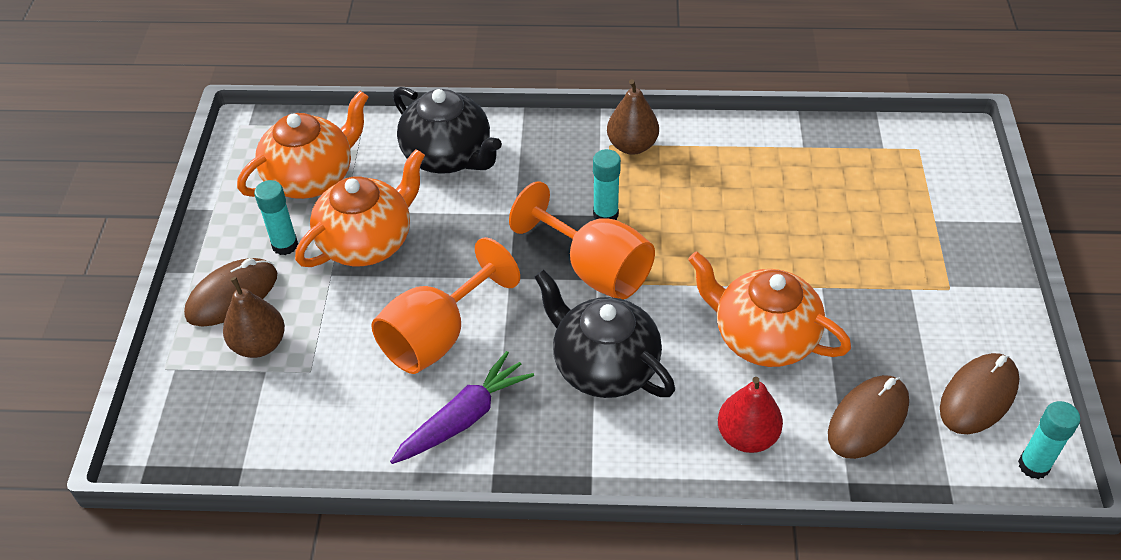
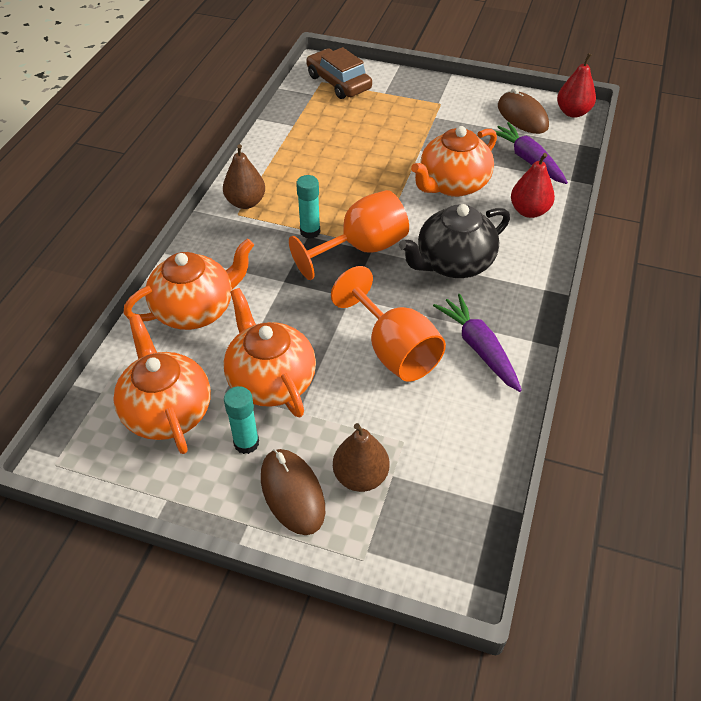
camera: 75 degrees left, 0 degrees up
(448, 156) = (195, 309): black teapot -> orange teapot
(867, 419) = (528, 160): brown mouse -> purple carrot
(927, 166) = (339, 82): none -> brown car
(1033, 465) = (573, 112): turquoise glue stick -> red pear

